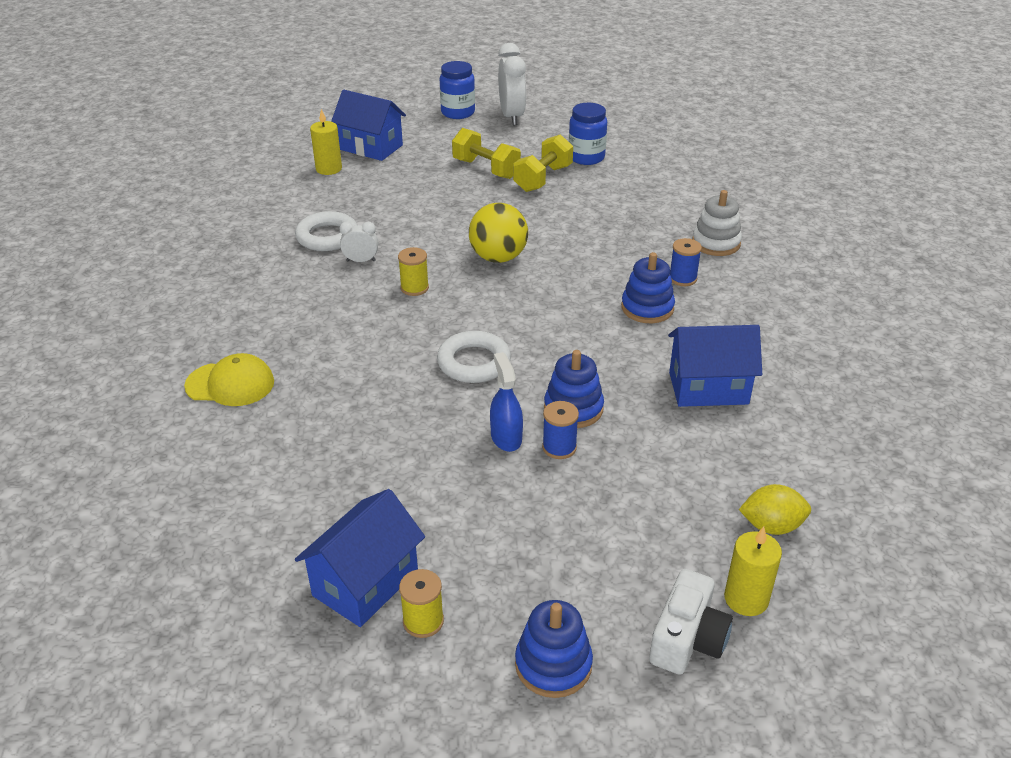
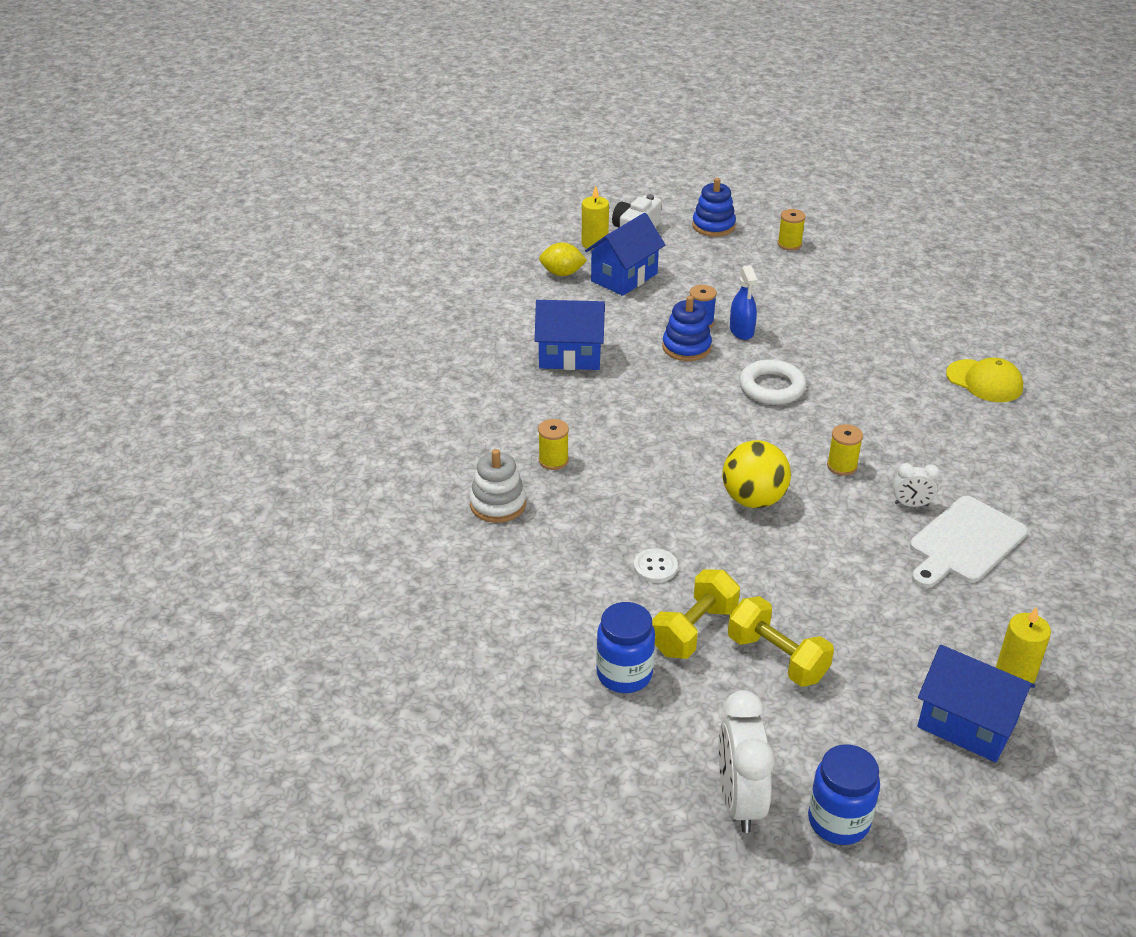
camera: 175 degrees left, 0 degrees up
(230, 384) = (984, 381): yellow cap -> yellow cap turned 150 degrees counterclockwise
(327, 237) = (964, 542): white ring -> white cutting board
(365, 583) = (829, 261): blue house -> blue house (624, 277)
(575, 210) = (655, 567): none -> white button
(647, 308) = (601, 430): blue stacking toy -> none
(682, 278) = (553, 460): blue spool -> yellow spool

